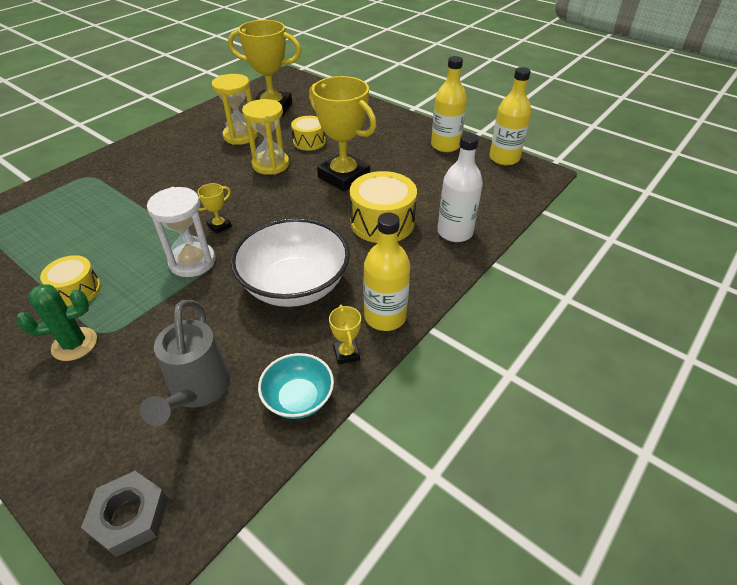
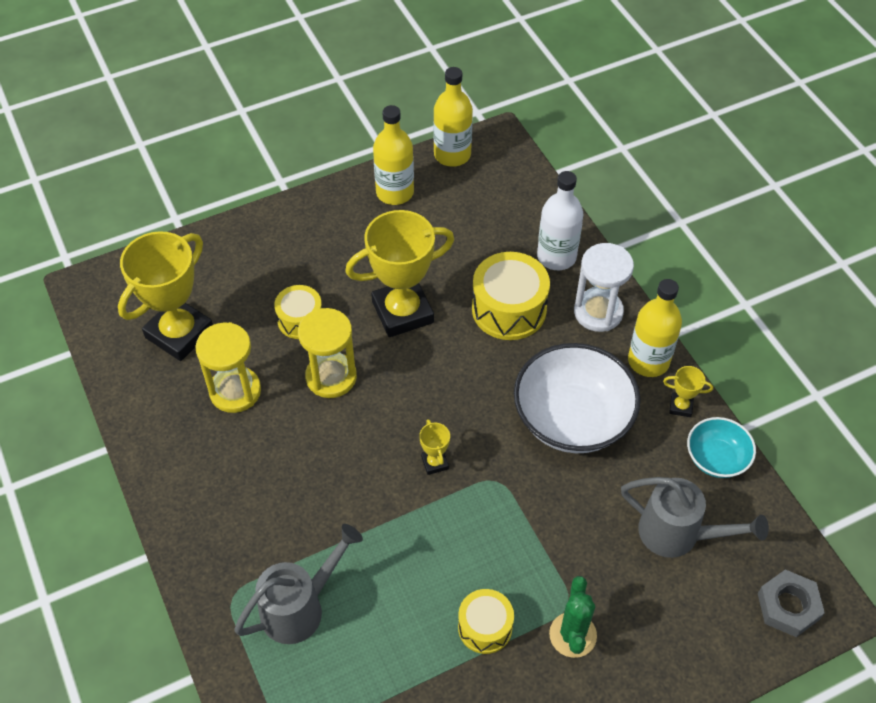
camera: 65 degrees left, 10 degrees up
(83, 203) = (300, 607): none -> grey watering can
(192, 262) = (489, 503): white hourglass -> white hourglass (598, 312)

